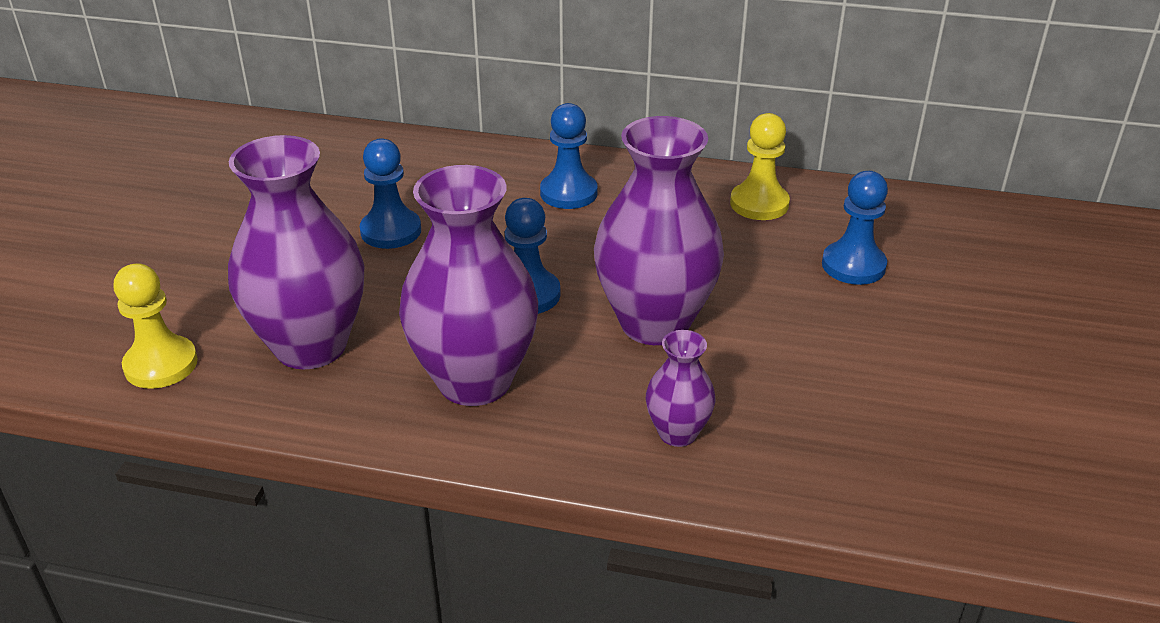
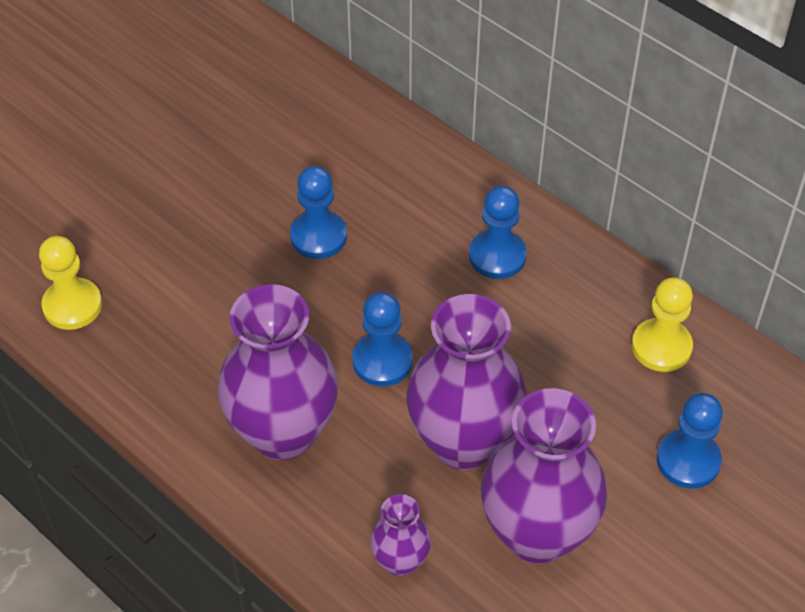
camera: 30 degrees right, 15 degrees up
(311, 346) = (185, 337): purple vase -> purple vase (537, 534)

